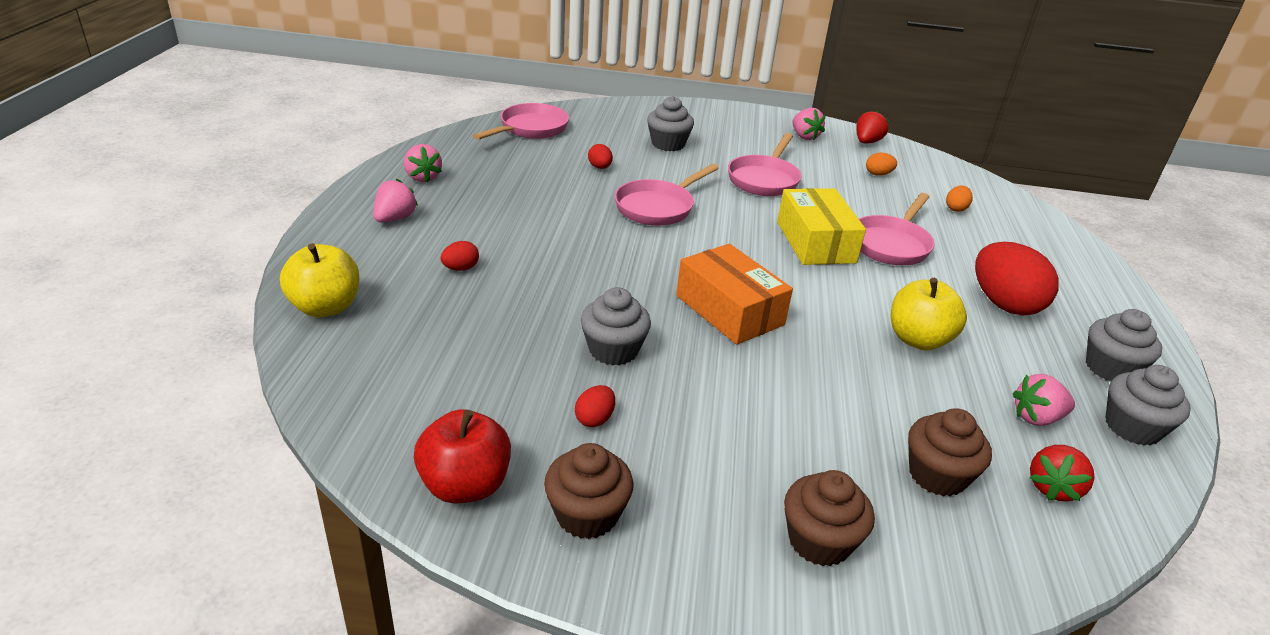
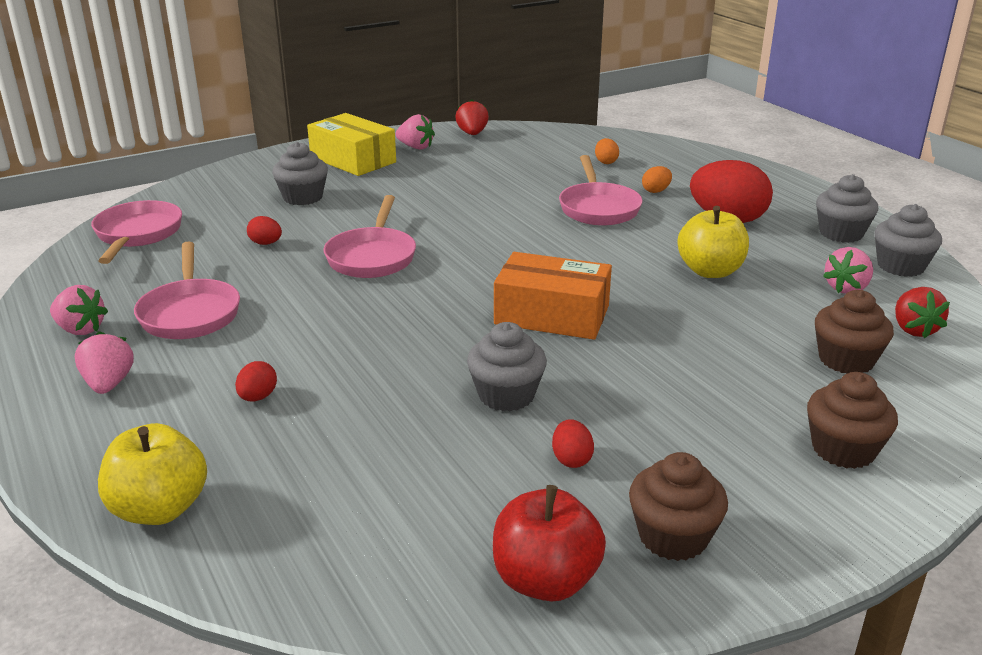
camera: 35 degrees left, 5 degrees down
(764, 179) = (432, 196): pink pan -> pink pan (190, 313)
(815, 242) = (542, 230): yellow box -> yellow box (353, 160)
(878, 174) = (515, 157): orange egg -> orange egg (656, 191)

